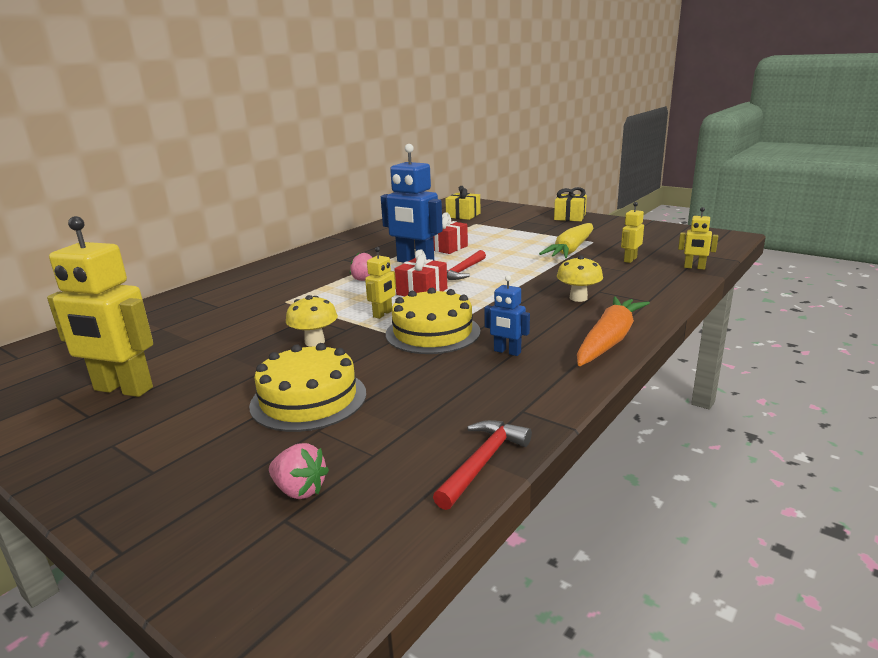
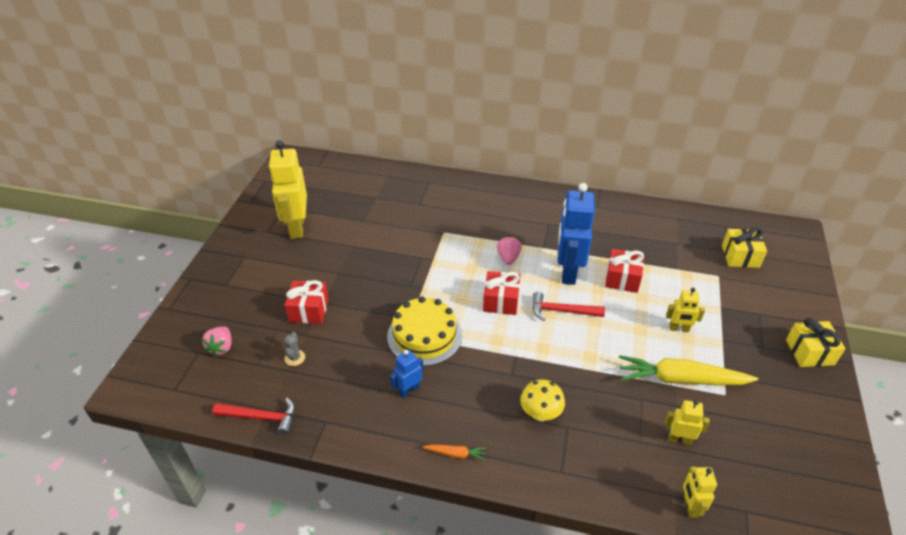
camera: 65 degrees right, 20 degrees up
(308, 399) = (309, 310): yellow cake -> red gift
(315, 342) = (384, 278): yellow mushroom -> none
(383, 314) = (445, 295): yellow robot -> yellow robot (679, 329)
(389, 421) = (295, 358): none -> grey cactus
(507, 352) = (408, 390): blue robot -> blue robot turned 45 degrees clockwise
(609, 340) = (456, 454): orange carrot -> orange carrot, size x0.43

